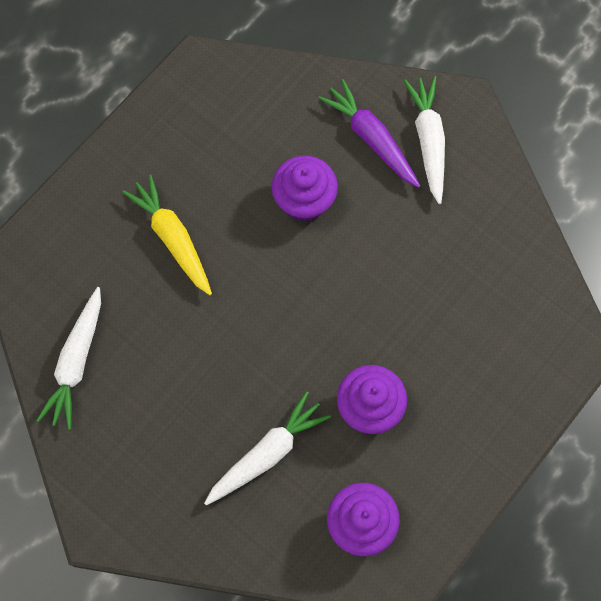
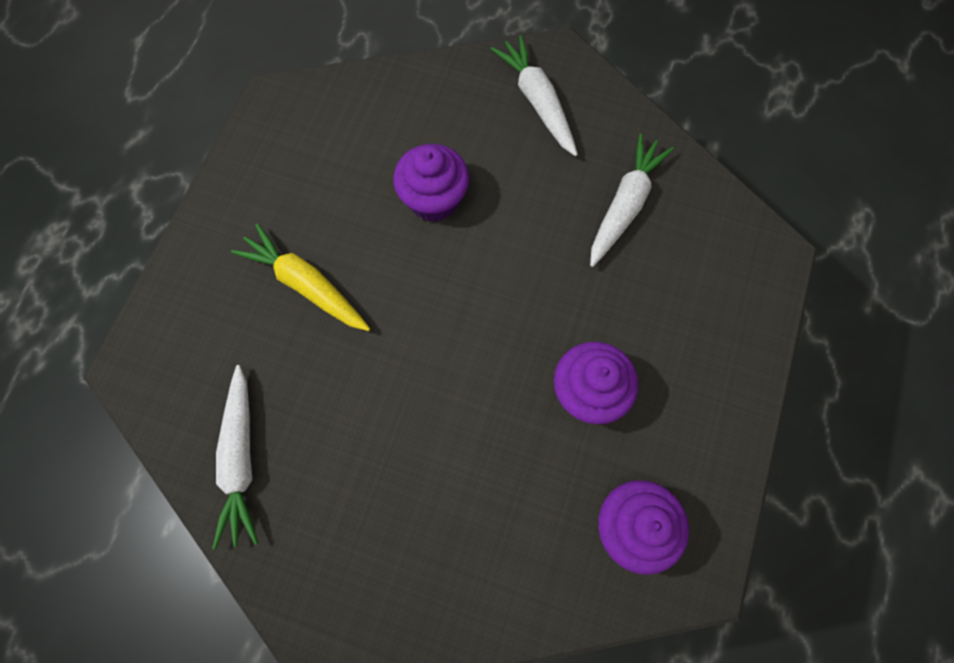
camera: 20 degrees left, 0 degrees up
(267, 453) = (496, 484): white carrot -> white carrot (624, 205)
(371, 138) = (479, 117): purple carrot -> none

